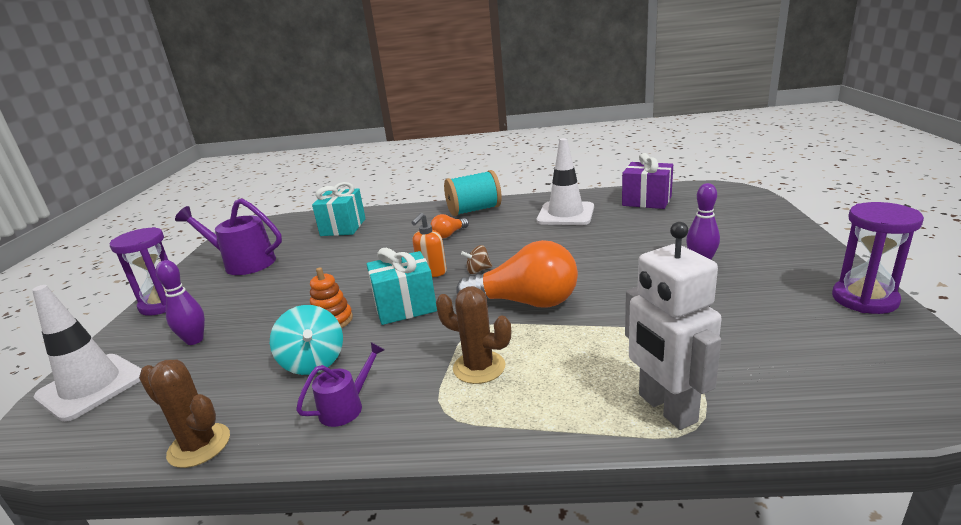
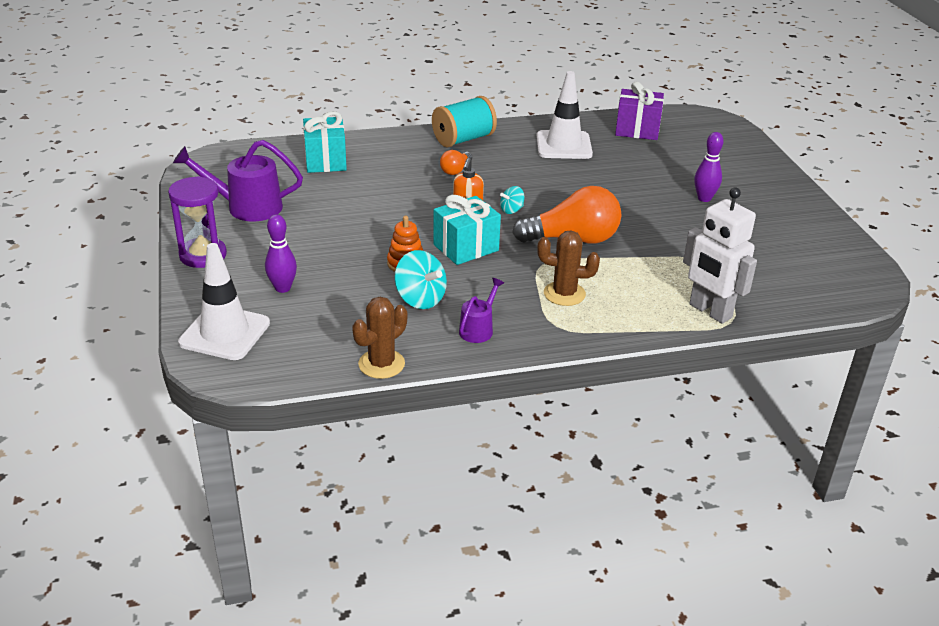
camera: 20 degrees left, 10 degrees up
(199, 445) = (381, 364): brown cactus -> brown cactus turned 60 degrees counterclockwise
(478, 270) = (511, 210): brown spinning top -> turquoise spinning top
(864, 299) = (827, 227): purple hourglass -> none

